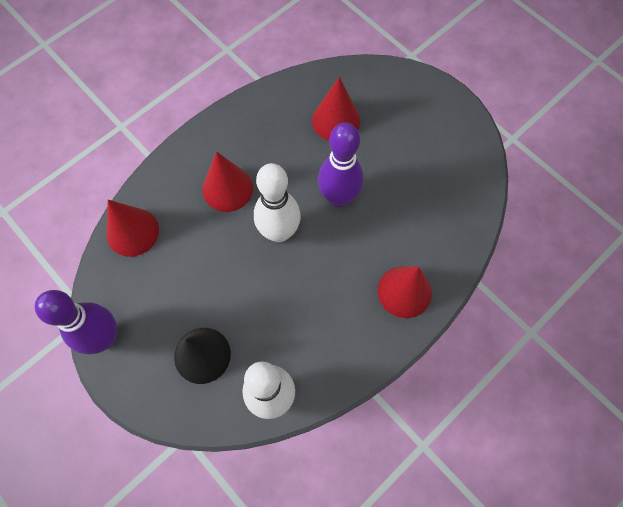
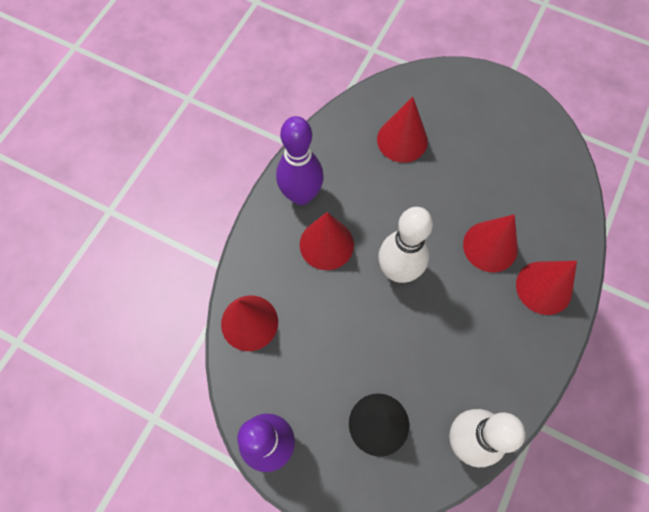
camera: 20 degrees left, 0 degrees up
(338, 197) = (439, 216): purple bowling pin -> purple bowling pin (301, 195)
(372, 239) = (490, 246): none -> red cone

